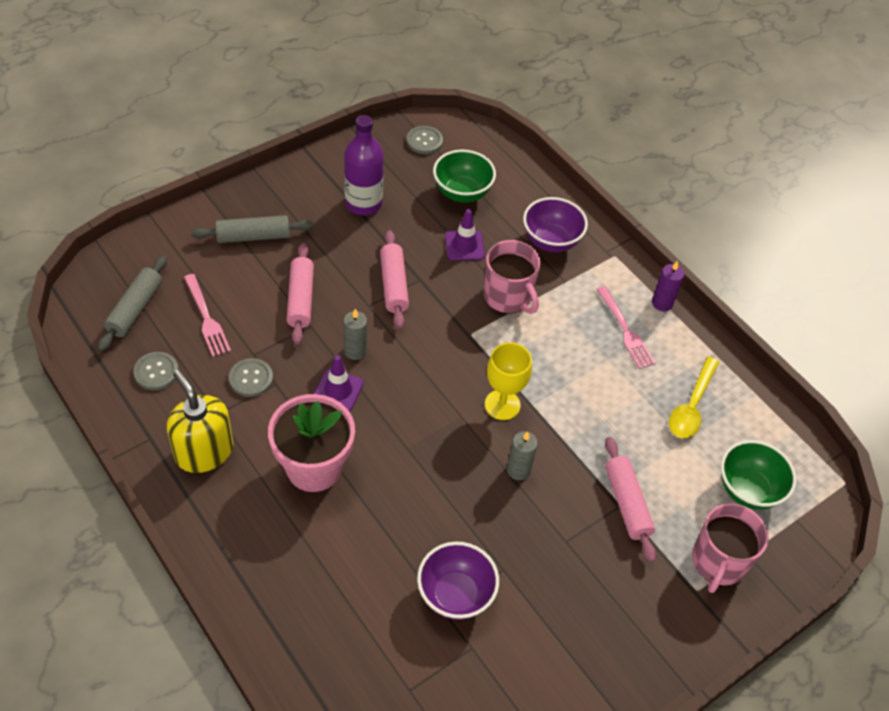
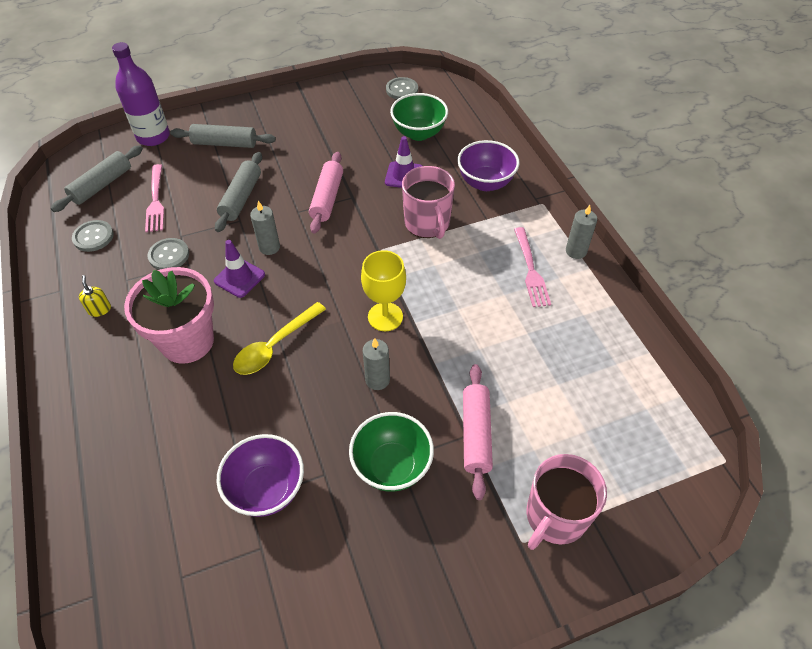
camera: 20 degrees right, 0 degrees up
(204, 451) = (99, 309): yellow soap dispenser -> yellow soap dispenser, size x0.41
(301, 299) = (241, 198): pink rolling pin -> grey rolling pin
(363, 203) = (329, 130): purple bottle -> purple bottle (153, 136)
(662, 303) = (576, 251): purple candle -> grey candle
(691, 406) = (575, 352): yellow spoon -> yellow spoon (274, 346)
(748, 490) = (611, 446): green bowl -> green bowl (392, 466)

